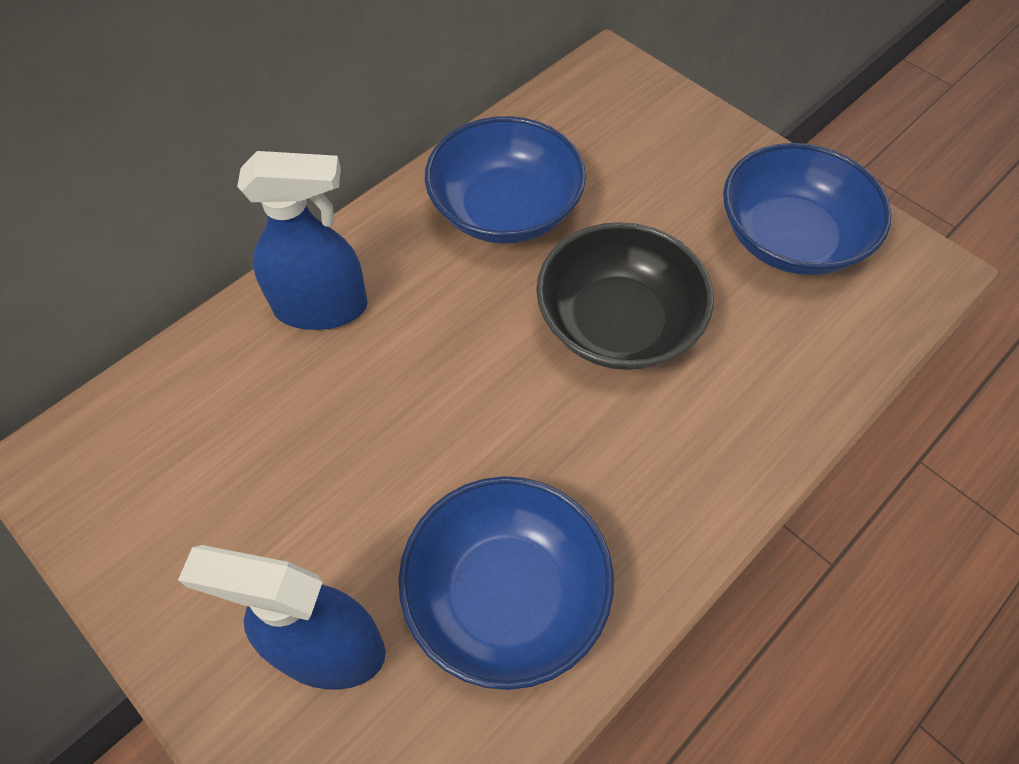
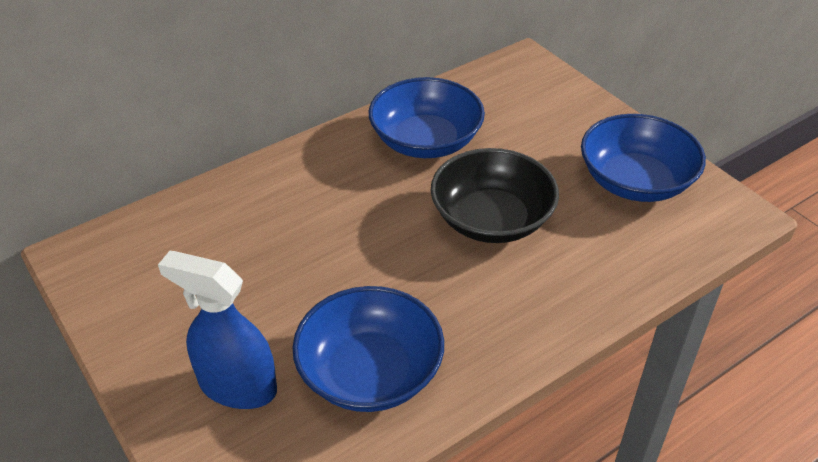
camera: 10 degrees right, 15 degrees down
(321, 307) = (280, 185): blue spray bottle -> none

